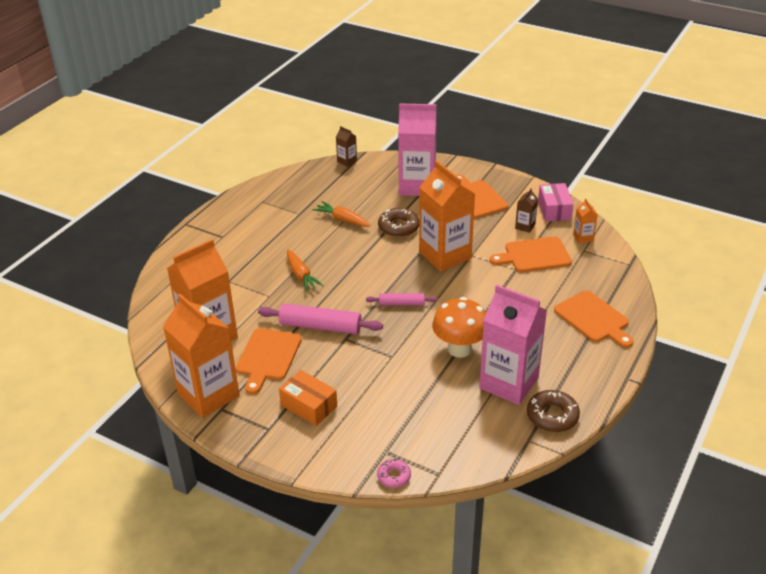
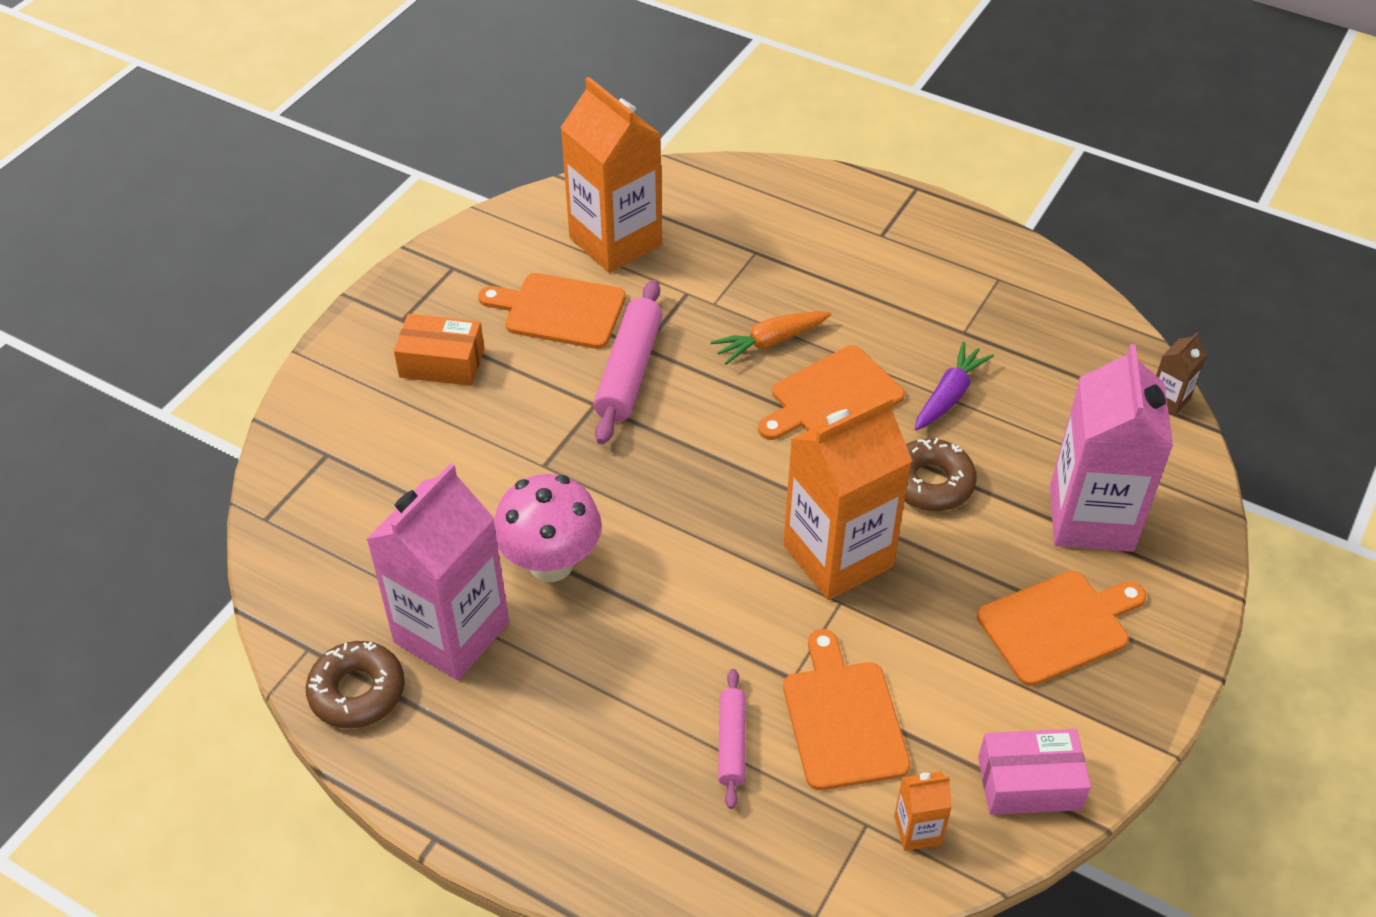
camera: 90 degrees right, 10 degrees up
(208, 395) = (484, 252): orange carton -> none
(309, 406) = (442, 363): orange box -> orange box turned 60 degrees clockwise
(342, 220) = (949, 395): orange carrot -> purple carrot
(394, 476) = (274, 464): pink donut -> none
(401, 304) = (685, 482): pink rolling pin -> pink rolling pin (731, 743)
(459, 349) = (551, 564): orange mushroom -> pink mushroom
(525, 226) = (953, 712): brown carton -> none
(593, 318) = (621, 805): orange cutting board -> orange cutting board (832, 397)

